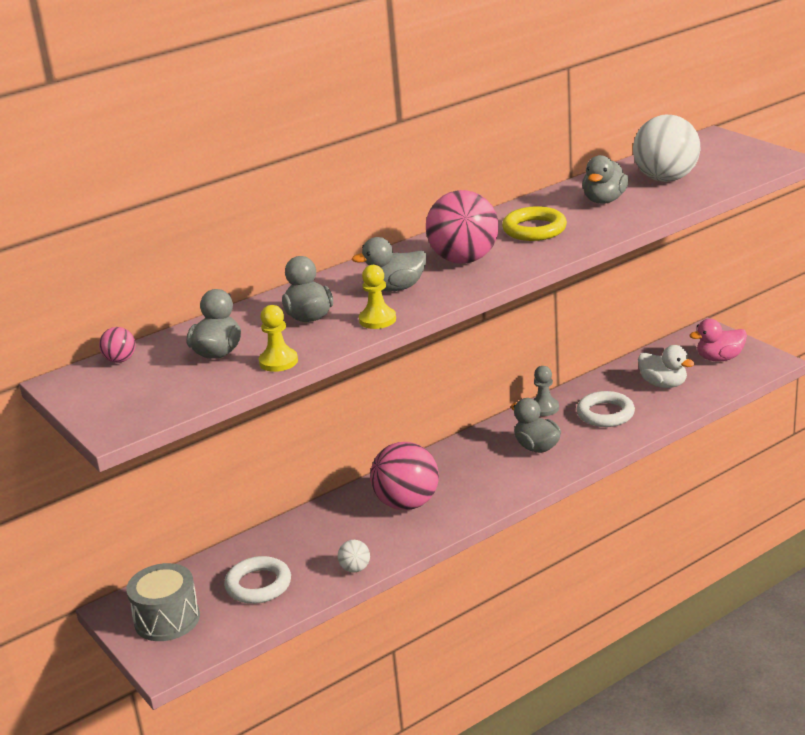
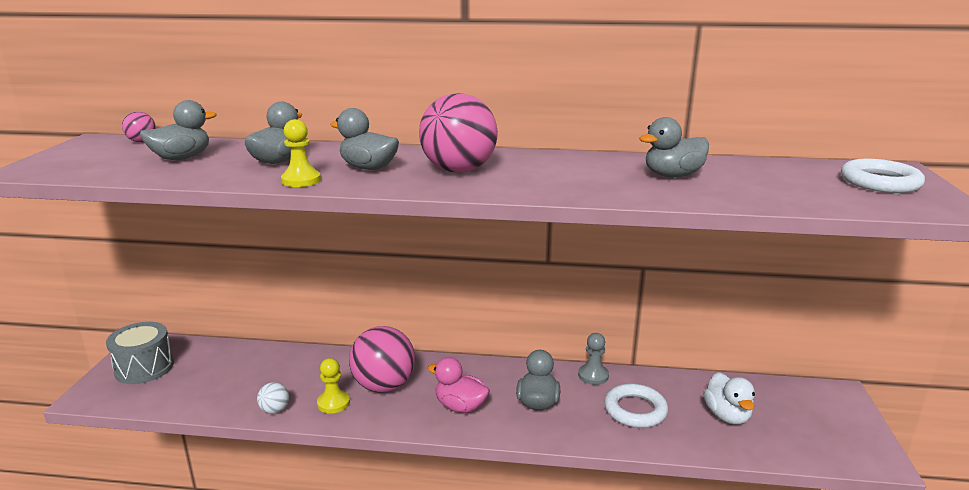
camera: 40 degrees right, 5 degrees down
(258, 585) = (216, 380): white ring -> white ring (879, 182)
(278, 362) = (184, 177): yellow pawn -> yellow pawn (333, 403)
(534, 229) = (562, 173): yellow ring -> none
(666, 179) = (771, 181): white ball -> none
(719, 358) = (819, 424): pink duck -> pink duck (460, 407)

